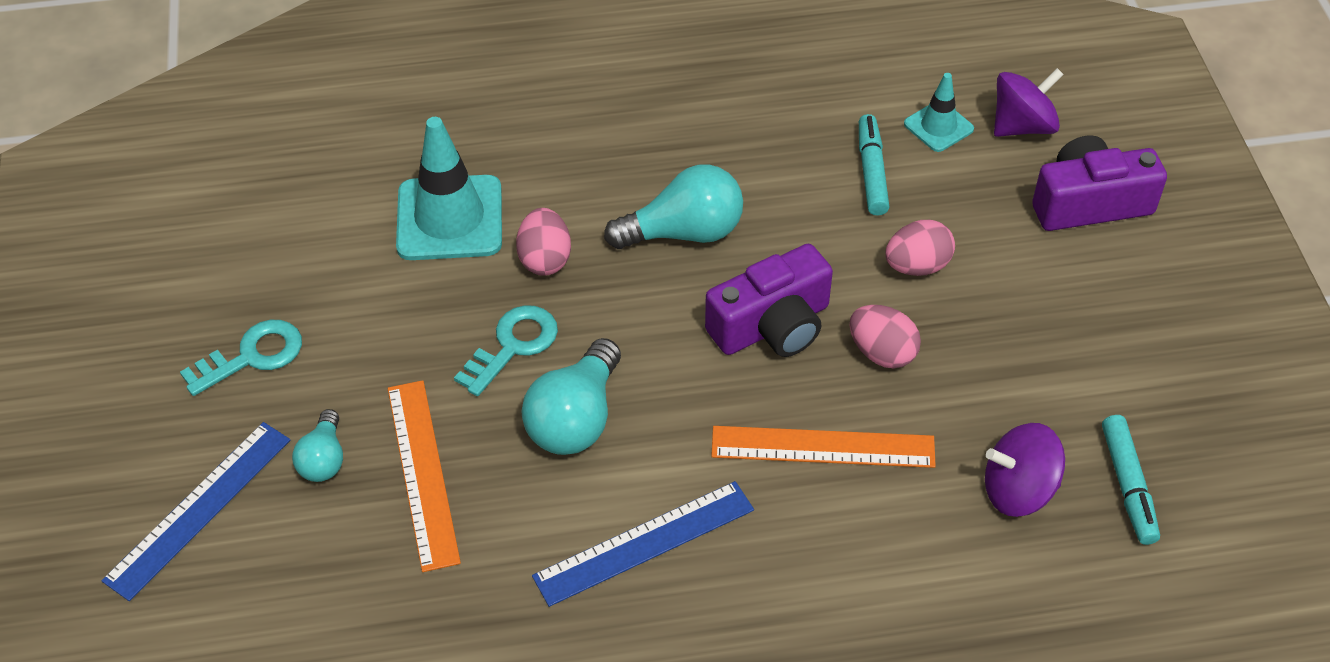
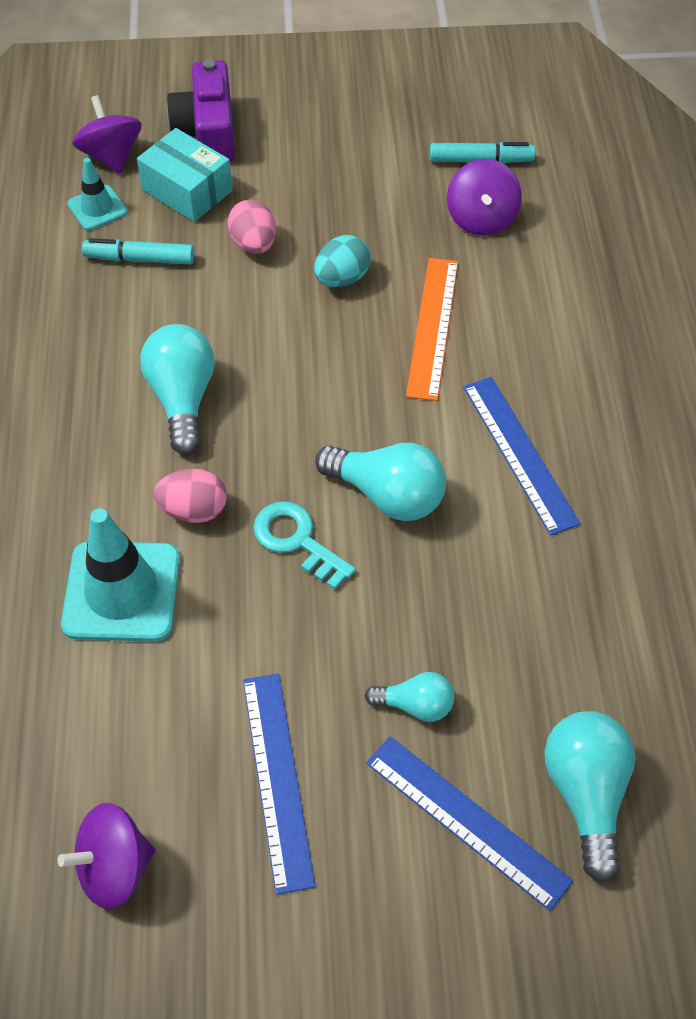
camera: 85 degrees left, 5 degrees up
(179, 253) = (114, 868): none -> purple spinning top
(218, 613) = (586, 794): none -> turquoise light bulb
(252, 356) = (277, 779): turquoise key -> blue ruler
(423, 473) = (437, 618): orange ruler -> none
(772, 325) = (302, 346): purple camera -> none
(882, 353) = (342, 278): pink egg -> turquoise egg
(987, 197) = (187, 190): none -> turquoise box

